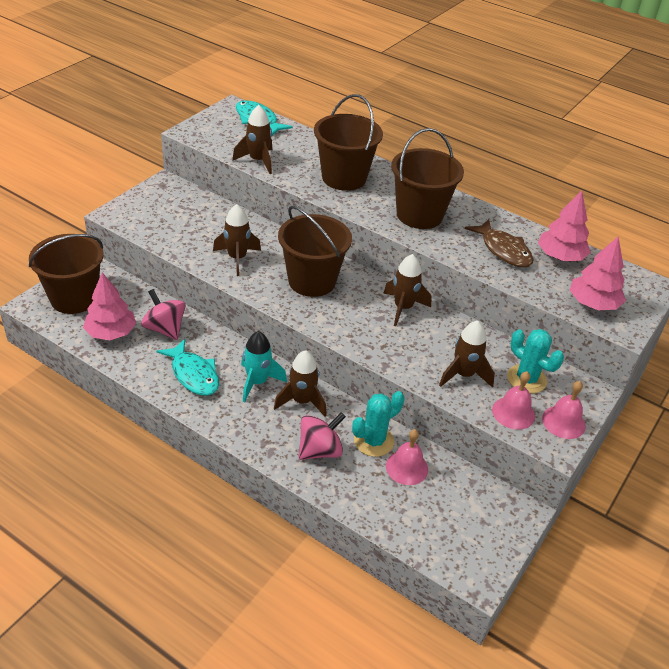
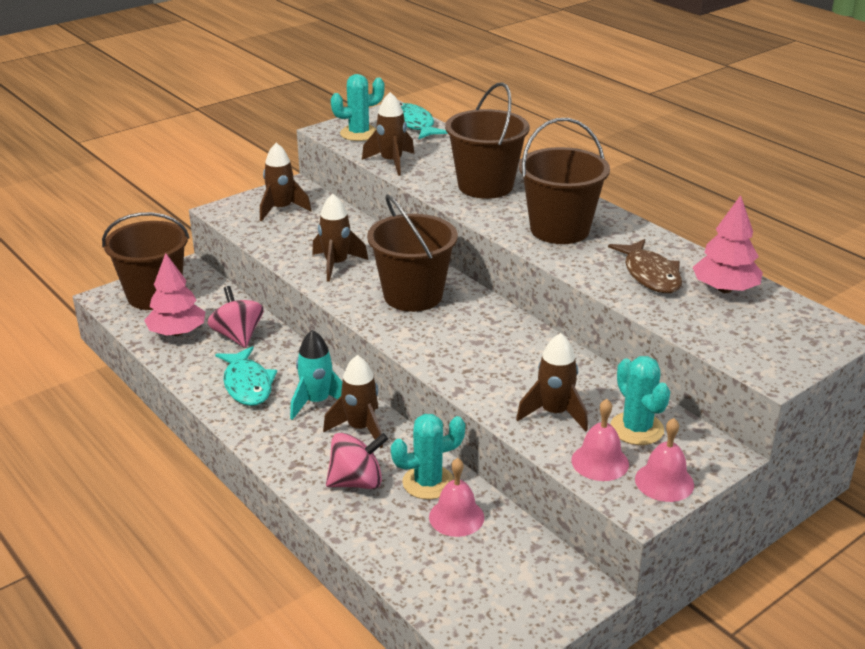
camera: 20 degrees right, 10 degrees down
(217, 133) = (359, 133): none -> turquoise cactus
(403, 308) = (512, 335): brown rocket -> brown rocket (281, 209)
(593, 304) = (743, 343): pink tree -> none

